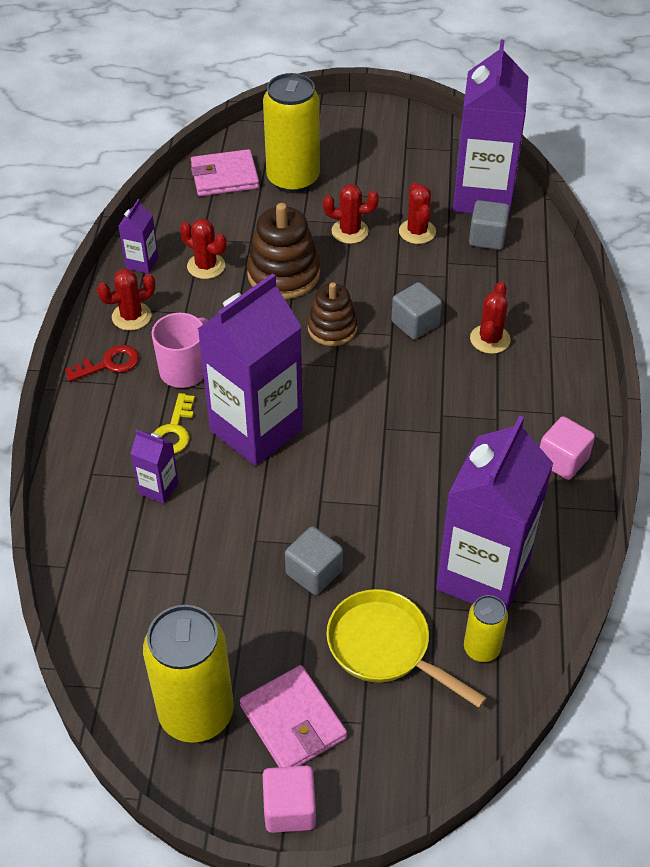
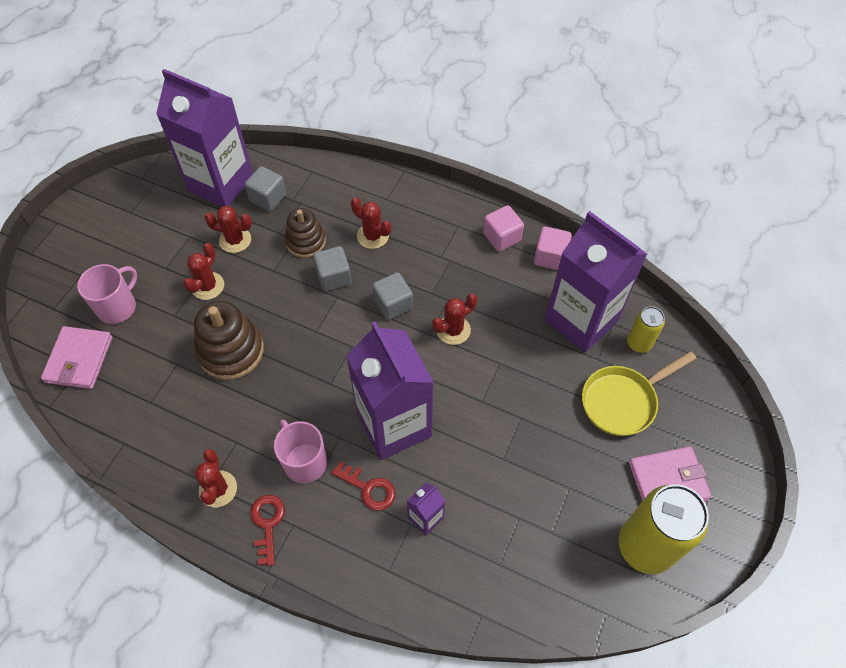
camera: 70 degrees left, 10 degrees up
(142, 263) = (153, 462): purple carton -> none
(174, 430) = (368, 488): yellow key -> red key
(206, 266) = (187, 409): red cactus -> red cactus (453, 330)
(289, 809) = (734, 504): pink cube -> pink cube (550, 257)
(293, 179) = (117, 307): yellow can -> pink mug
(314, 572) = (546, 426): grey cube -> grey cube (393, 304)
(332, 328) = (311, 335): brown stacking toy -> brown stacking toy (305, 241)

